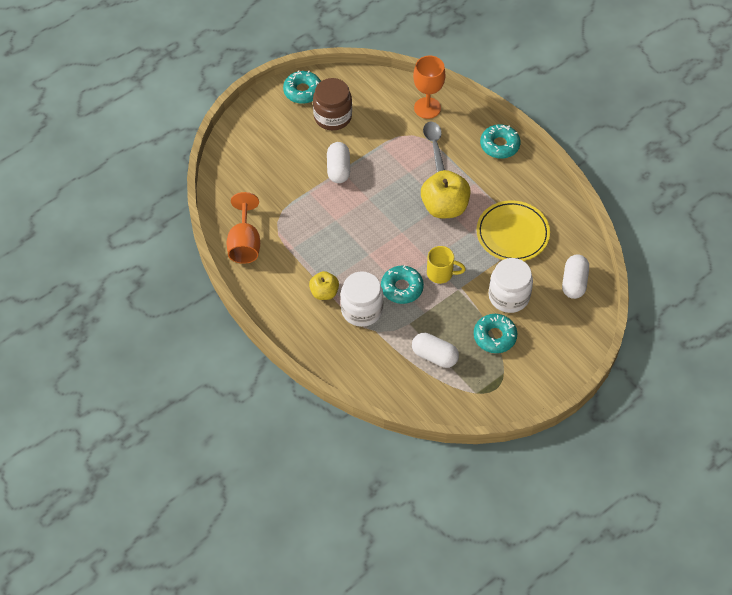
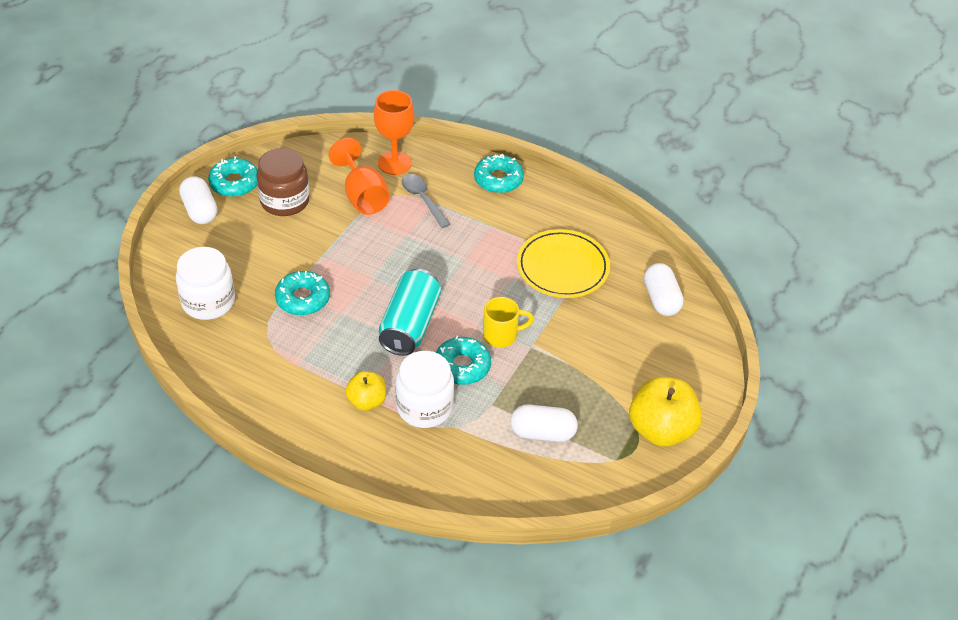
camera: 25 degrees left, 10 degrees down
(244, 243) = (235, 374): orange goblet -> orange goblet (362, 196)
(338, 169) = (318, 255): white capsule -> white capsule (200, 210)
(379, 244) = (409, 325): none -> turquoise can
(444, 207) = (468, 261): yellow apple -> yellow apple (661, 429)
(494, 336) = (603, 387): turquoise donut -> turquoise donut (303, 299)
(509, 296) = (595, 337): white jar -> white jar (208, 302)

